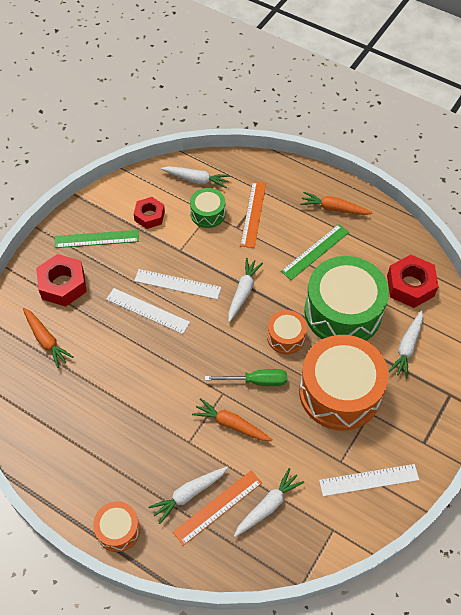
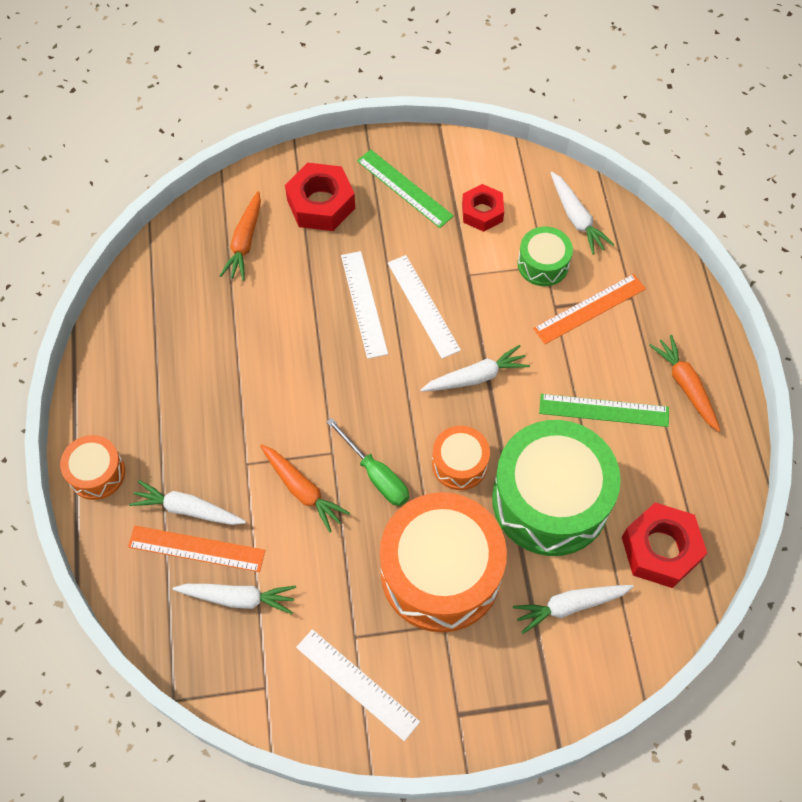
camera: 50 degrees right, 5 degrees up
(231, 424) = (302, 490): orange carrot -> orange carrot turned 150 degrees clockwise

